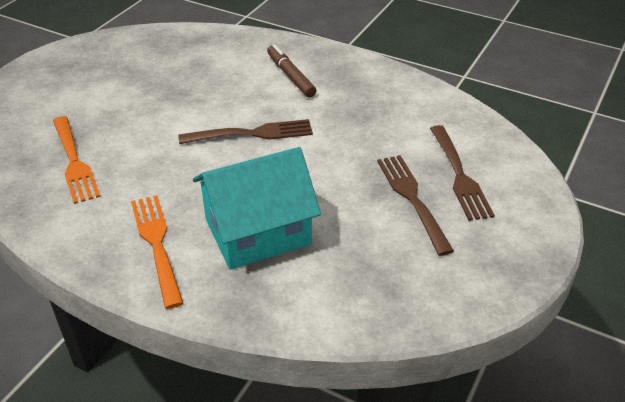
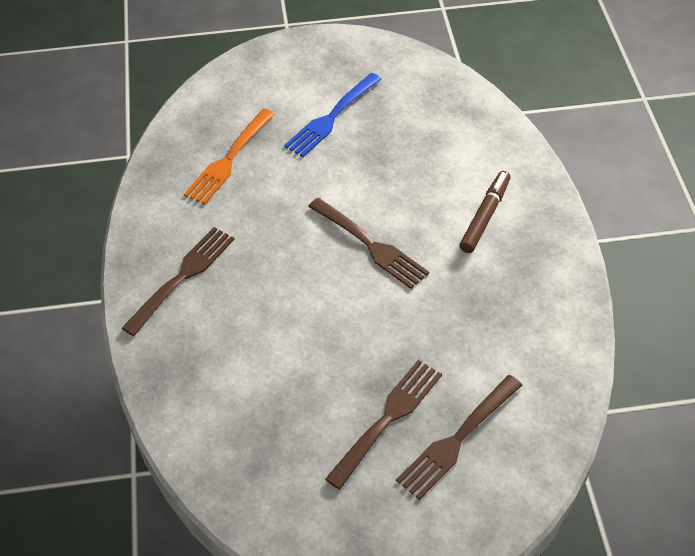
camera: 55 degrees right, 10 degrees up
(111, 94) = (332, 117): none -> blue fork
(157, 245) = (182, 278): orange fork -> brown fork
(257, 231) = (250, 331): turquoise house -> none

